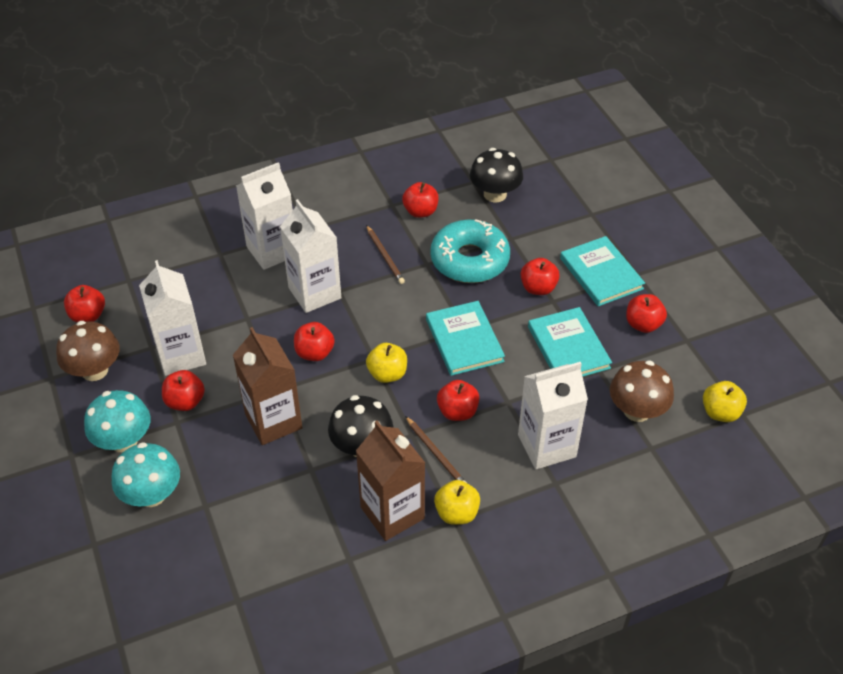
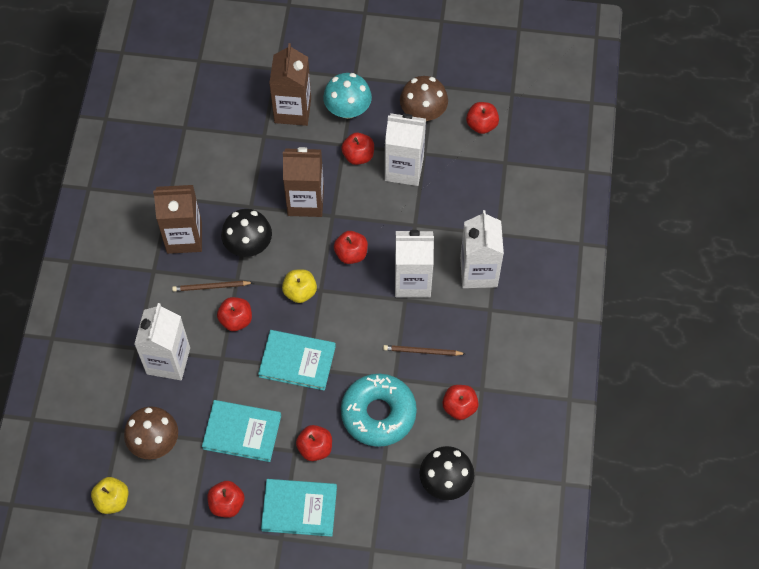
camera: 120 degrees right, 15 degrees up
(152, 494) = (292, 110): turquoise mushroom -> brown carton
(456, 513) = (157, 274): yellow apple -> none

